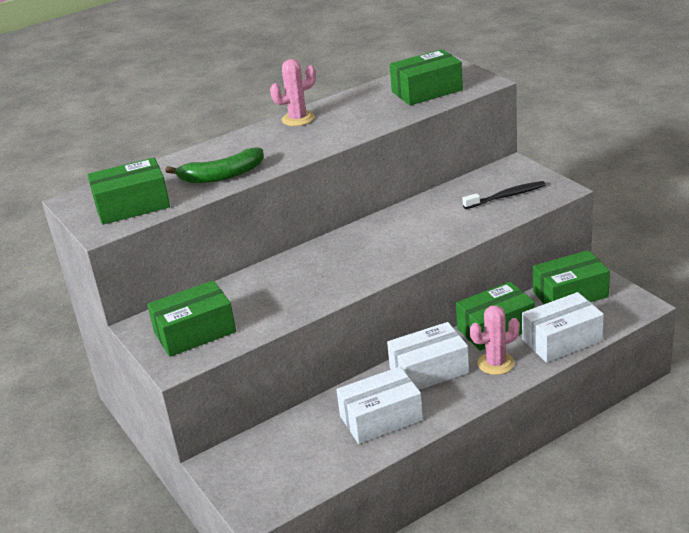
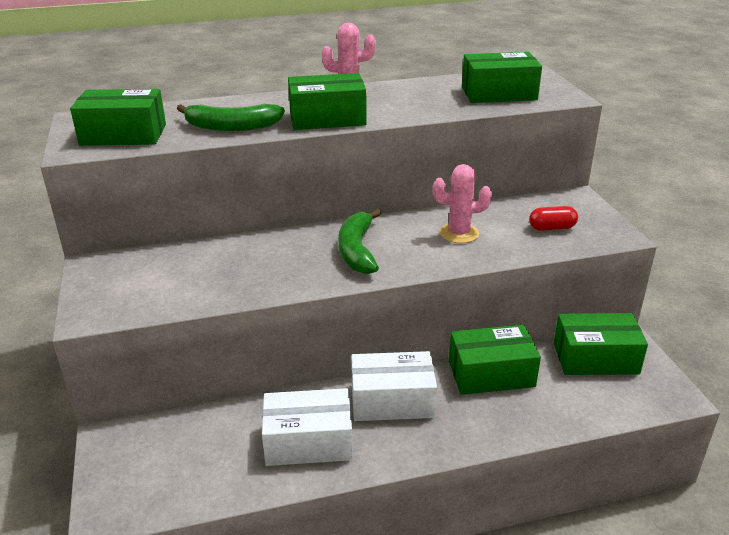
camera: 15 degrees right, 0 degrees up
(195, 332) = (135, 286): green box -> green box (327, 118)
(360, 255) = (357, 250): none -> green banana
(495, 363) = (470, 416): pink cactus -> pink cactus (459, 233)
(506, 196) = (552, 228): black toothbrush -> red capsule
(562, 340) = (561, 411): white box -> none

